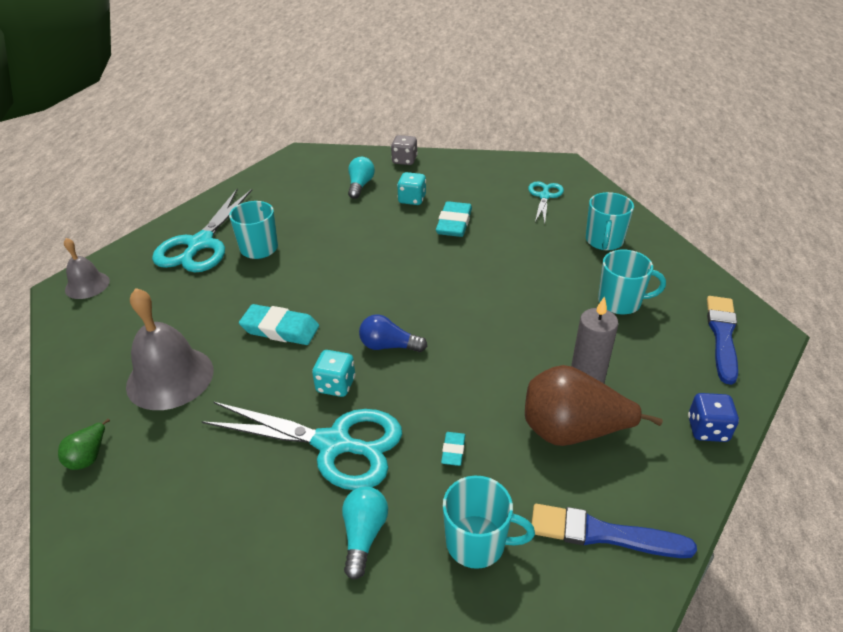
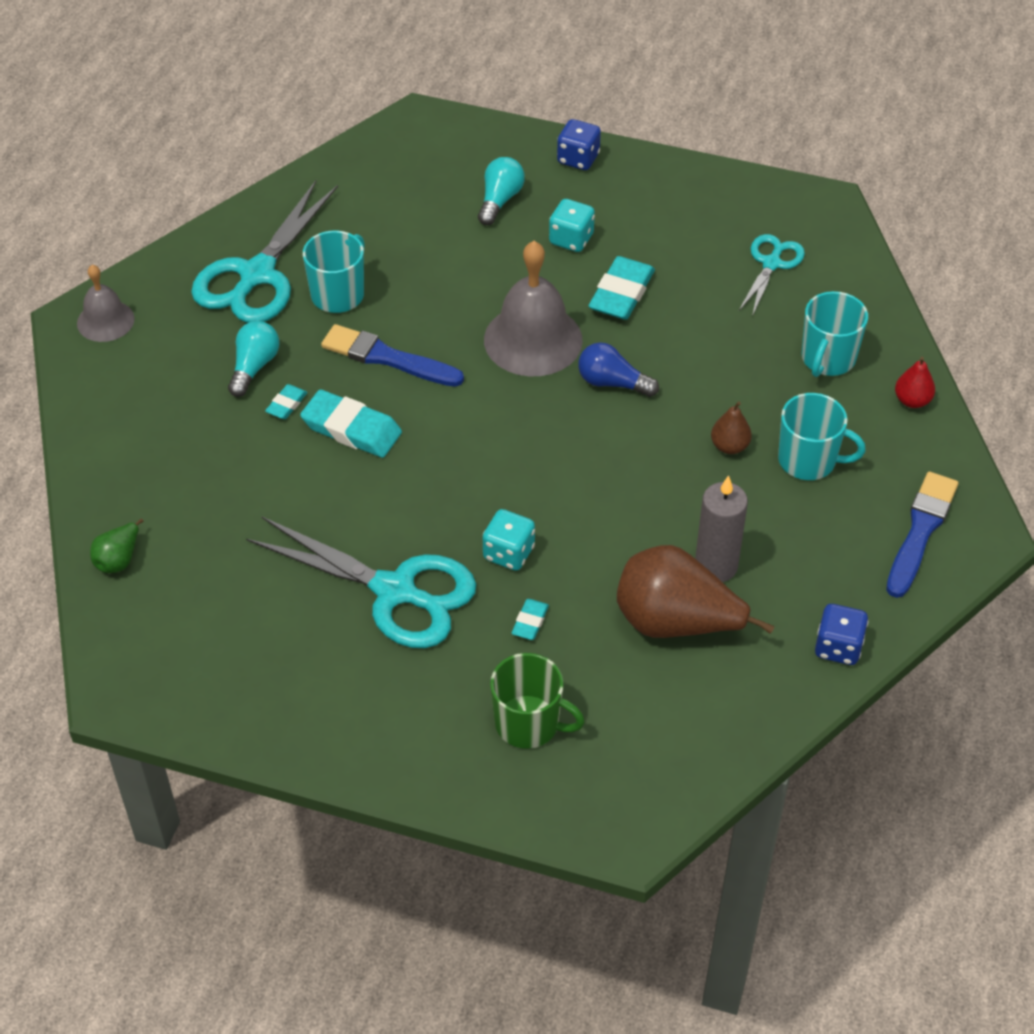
camera: 10 degrees right, 10 degrees up
(170, 377) = (211, 475): grey bell -> grey bell (533, 339)
(228, 320) = (286, 404): none -> turquoise eraser
(336, 385) = (409, 518): turquoise dice -> turquoise dice (508, 553)
(364, 535) = (410, 695): turquoise light bulb -> turquoise light bulb (254, 367)
(388, 346) = (485, 476): blue light bulb -> blue light bulb (612, 383)
(404, 160) = (578, 159): grey dice -> blue dice
(477, 543) = (528, 724): turquoise mug -> green mug
(561, 301) = (729, 446): none -> brown pear
(603, 534) = (667, 738): blue brush -> blue brush (387, 358)
(671, 257) = (912, 400): none -> red pear

